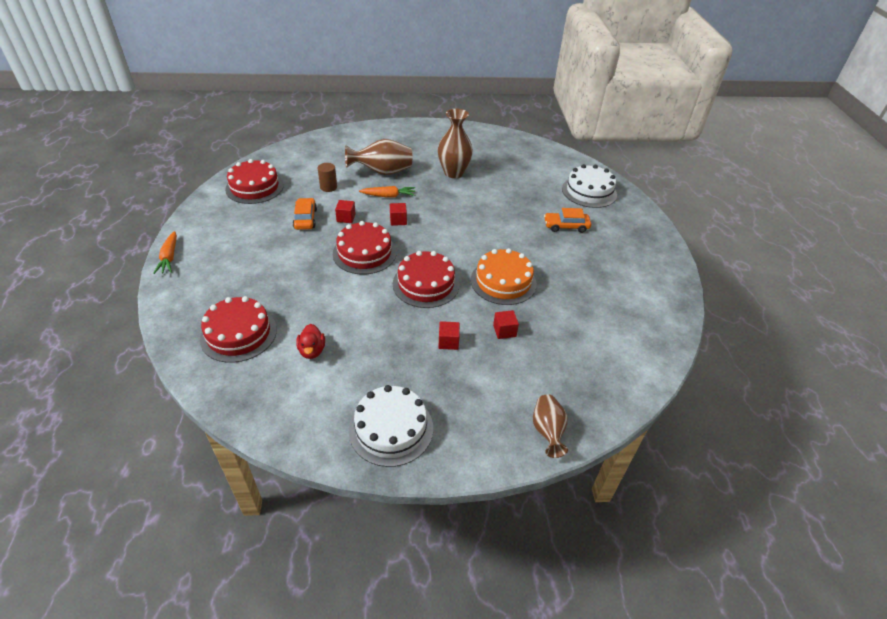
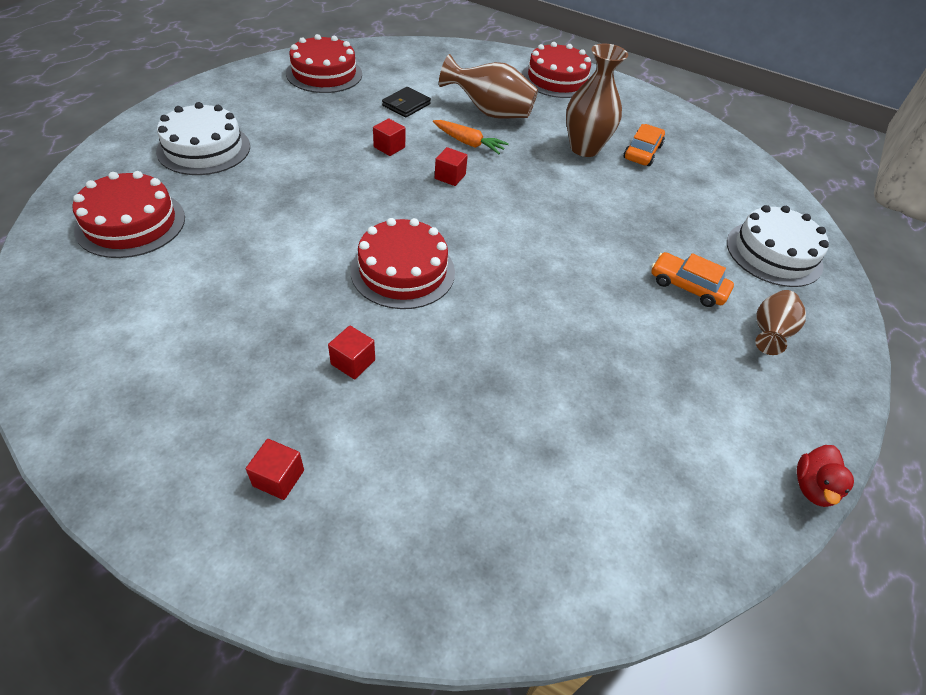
camera: 30 degrees right, 5 degrees up
(169, 257) = (159, 110): orange carrot -> none
(305, 219) = (342, 129): orange car -> orange car (642, 152)
(312, 351) = (182, 284): red duck -> red duck (813, 487)
(328, 187) = (406, 105): brown cylinder -> black wallet
(364, 253) = (367, 197): red cake -> red cake (557, 79)
(391, 428) = (160, 437): white cake -> white cake (204, 148)
(503, 281) = (513, 319): orange cake -> none
(504, 331) = (445, 389): red cube -> red cube (278, 478)
(547, 432) = (356, 581): brown vase -> brown vase (769, 333)

